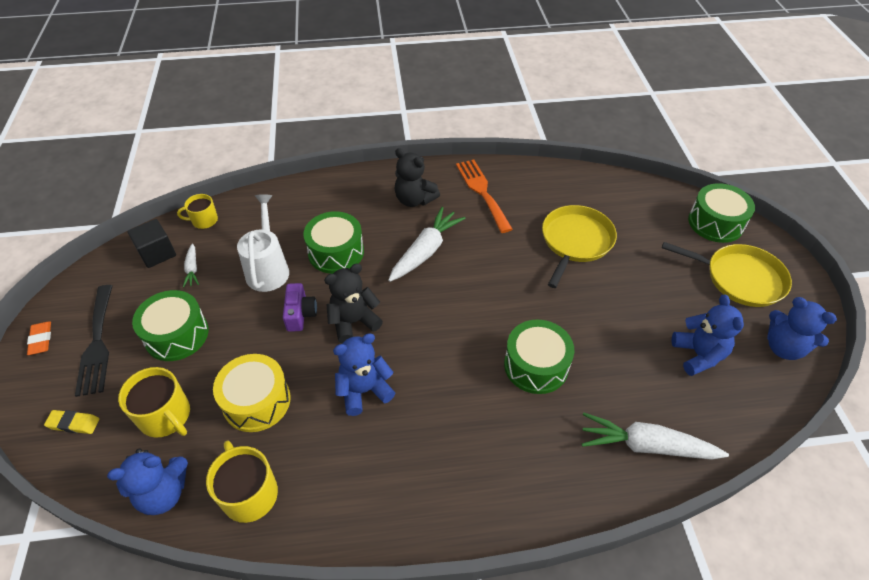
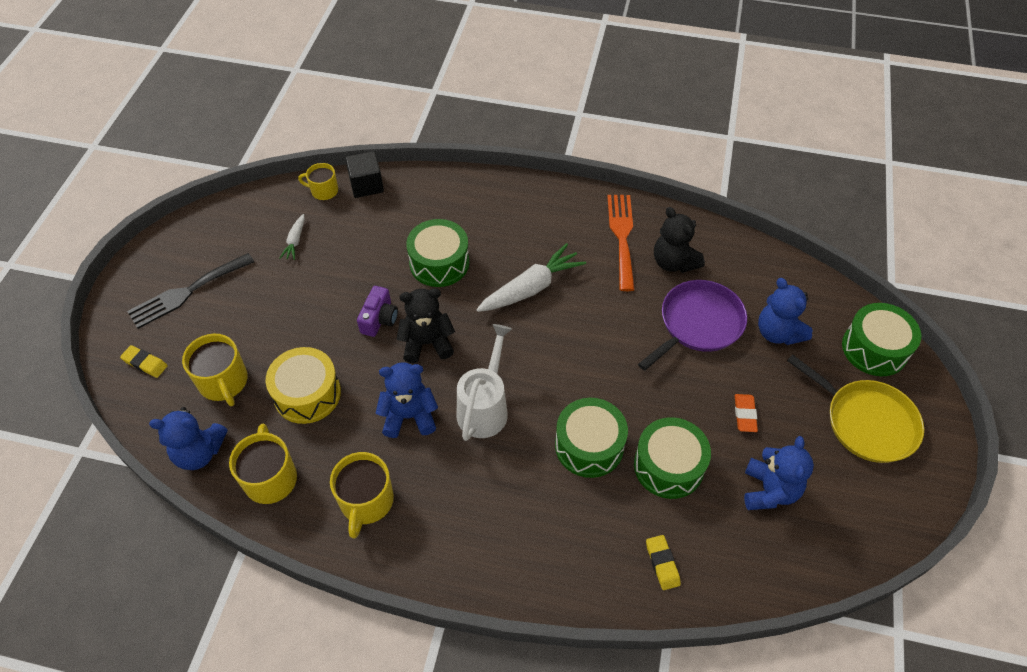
camera: 20 degrees right, 5 degrees up
(41, 340) = (140, 274): orange eraser -> orange eraser (744, 414)
(97, 343) = (187, 292): black fork -> black fork turned 45 degrees clockwise
(157, 253) = (268, 214): black cube -> black cube (366, 185)
(177, 335) = (259, 305): green drum -> green drum (668, 466)
(268, 268) = (367, 261): white watering can -> white watering can (485, 407)
(355, 483) = (366, 502): none -> yellow mug
(414, 200) = (544, 226): black teddy bear -> black teddy bear (673, 262)
(575, 242) = (698, 324): yellow pan -> purple pan
(646, 445) = (662, 563): white carrot -> yellow eraser
(784, 347) = (872, 514): blue teddy bear -> blue teddy bear (778, 332)

